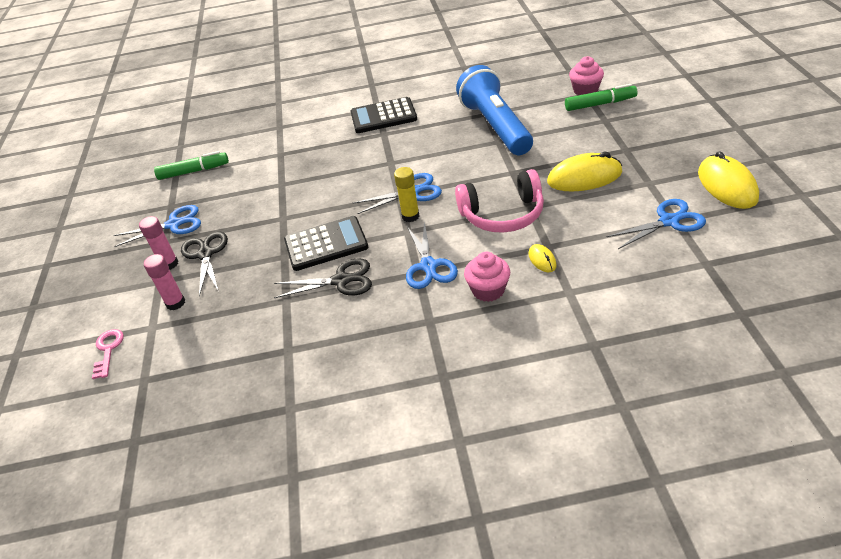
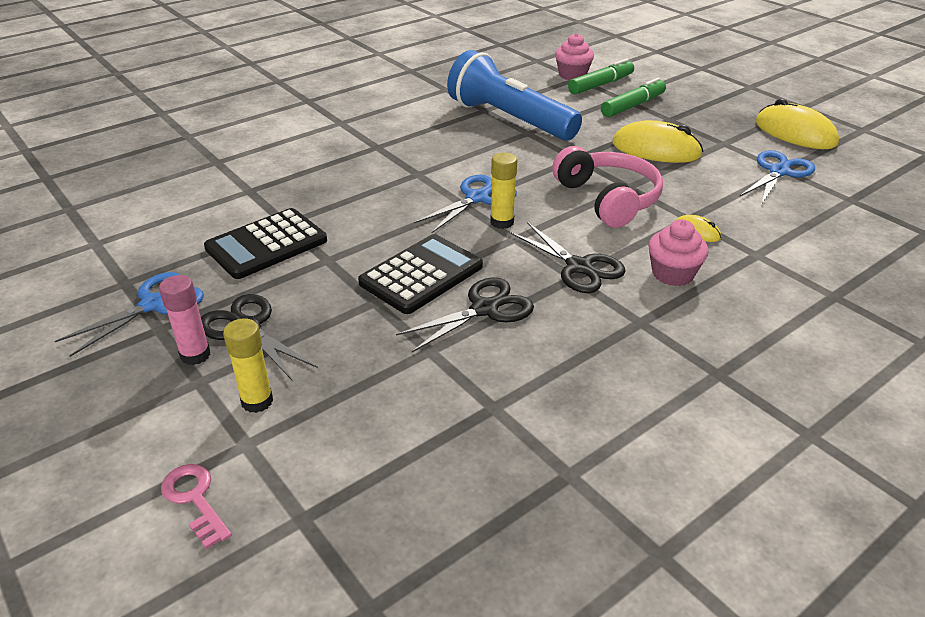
camera: 35 degrees left, 5 degrees down
(175, 303) = (257, 401): pink glue stick -> yellow glue stick
(193, 171) = (124, 234): green marker -> green marker (632, 106)
(383, 116) = (358, 129): black calculator -> black calculator (266, 244)
(428, 266) = (578, 267): blue scissors -> black scissors
(503, 215) = (608, 199): pink headphones -> pink headphones turned 75 degrees counterclockwise
(584, 177) = (656, 149): yellow mouse -> yellow mouse turned 60 degrees clockwise

